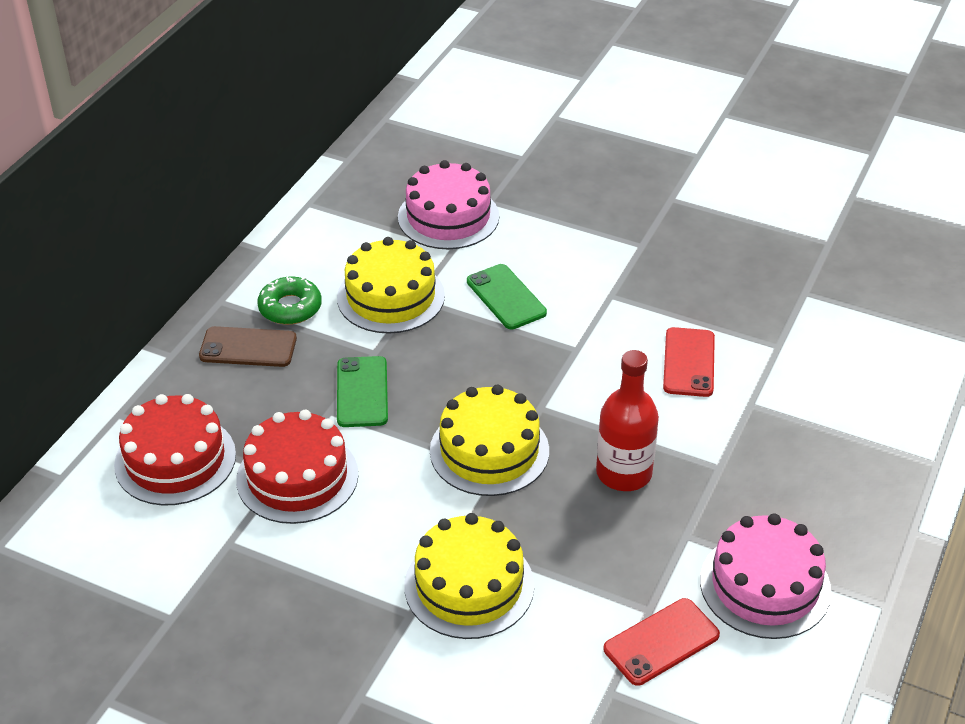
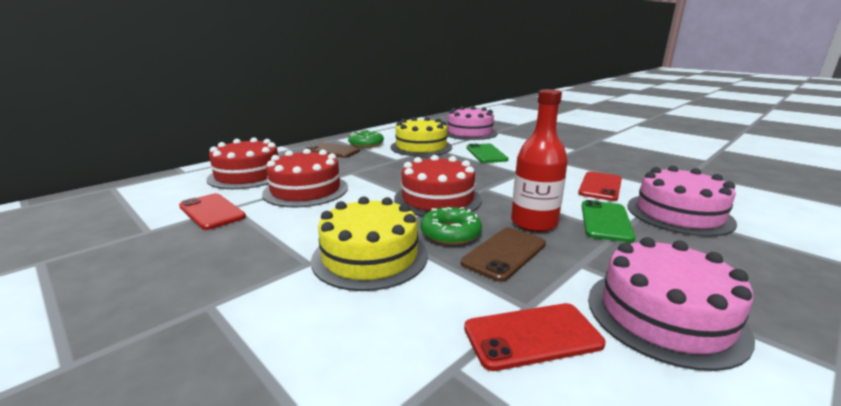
camera: 20 degrees right, 20 degrees down
(212, 560) = (212, 212): none -> red phone
(362, 392) = (377, 169): green phone -> green phone (605, 221)
(489, 451) = (437, 199): yellow cake -> red cake
(536, 520) = (450, 233): none -> green donut
(607, 540) = (504, 253): none -> brown phone
(783, 408) = (679, 214): none -> pink cake

